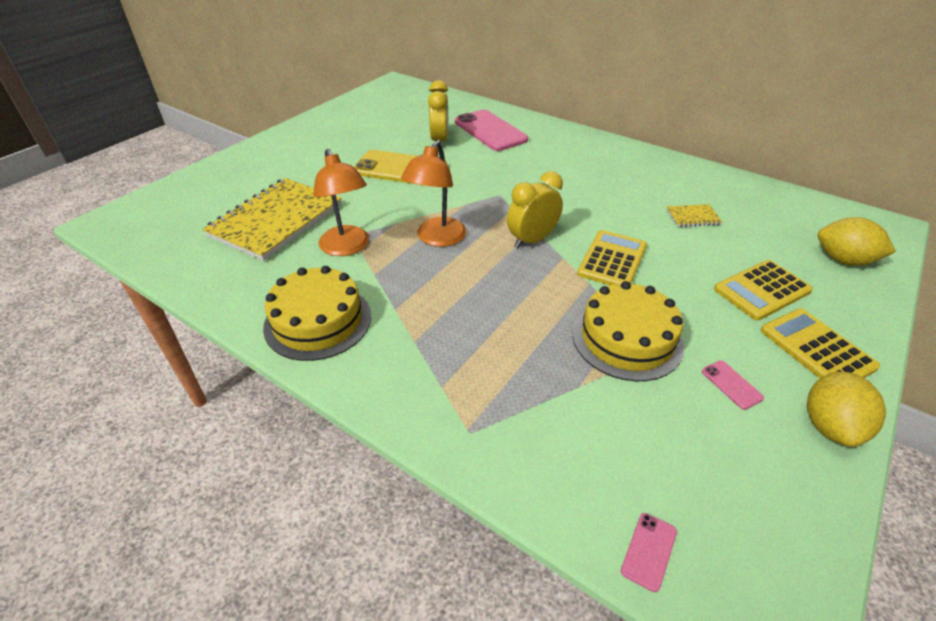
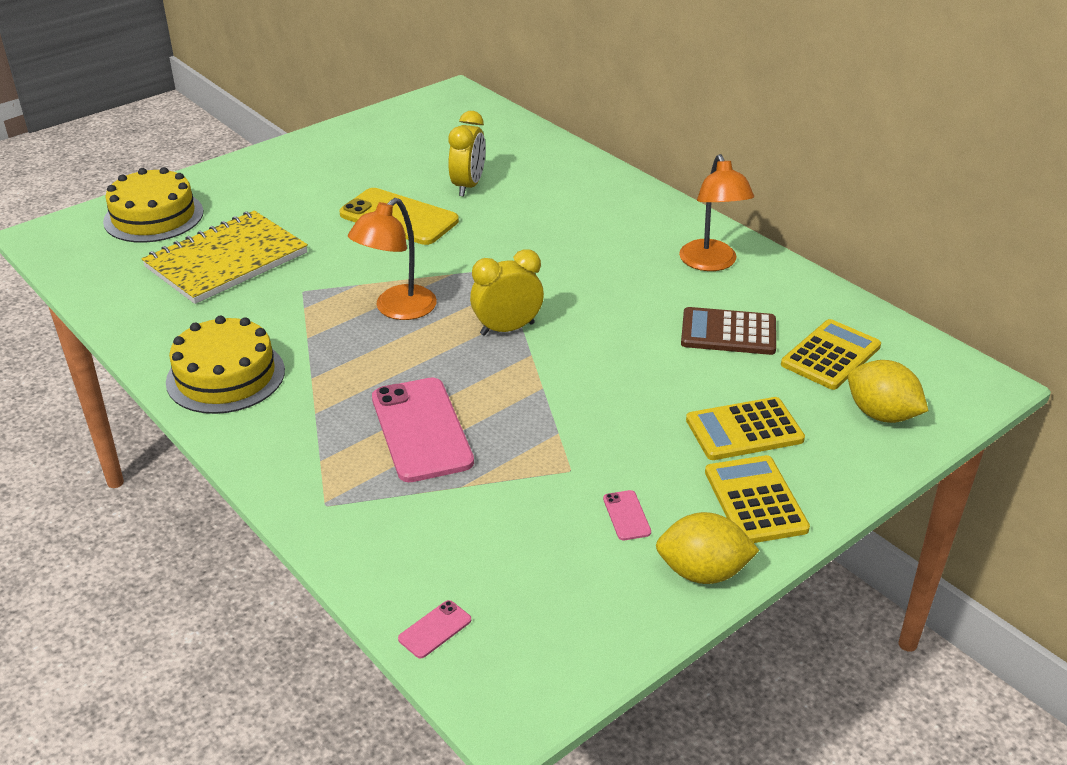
camera: 15 degrees right, 5 degrees down
(347, 248) = (291, 304): orange lamp -> orange lamp (711, 263)
(490, 131) = (542, 181): pink phone -> pink phone (421, 430)
(612, 260) = (588, 367): yellow calculator -> yellow calculator (831, 355)
(627, 339) = (544, 451): yellow cake -> yellow cake (153, 216)
(693, 217) = (728, 332): yellow notebook -> brown calculator
(830, 426) = (702, 572): yellow lemon -> yellow lemon turned 60 degrees clockwise

